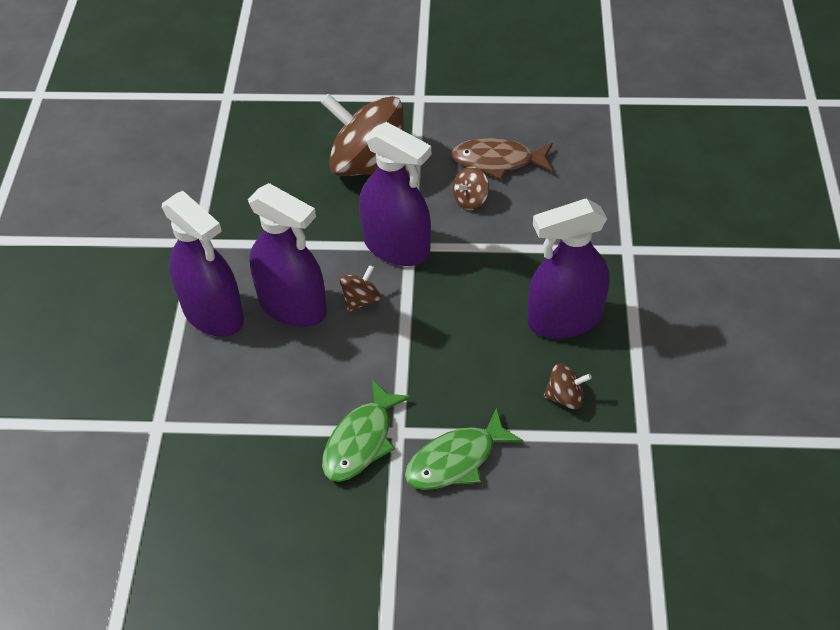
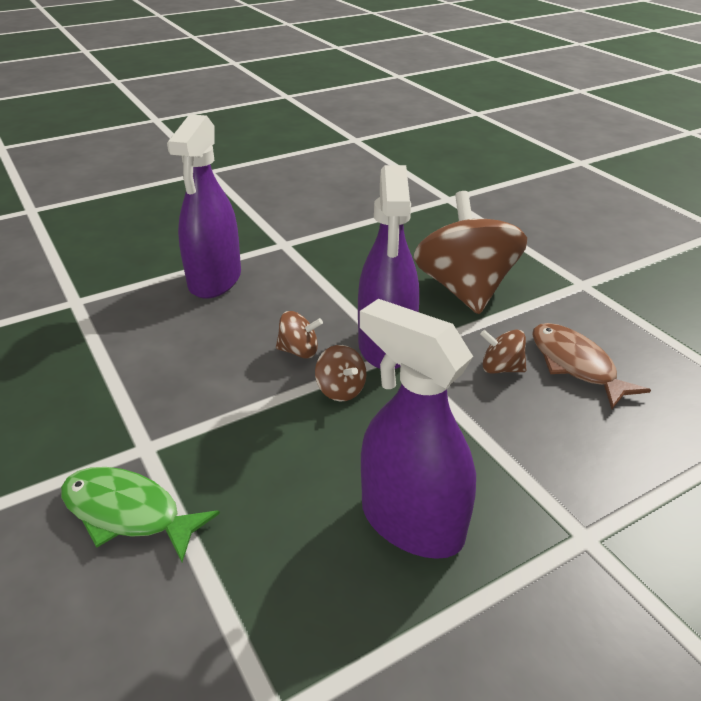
camera: 55 degrees right, 15 degrees down
(293, 306) = (257, 316): purple spray bottle -> none
(361, 441) = (118, 425): green fish -> none
(565, 397) = (287, 580): brown spinning top -> brown spinning top (340, 390)

